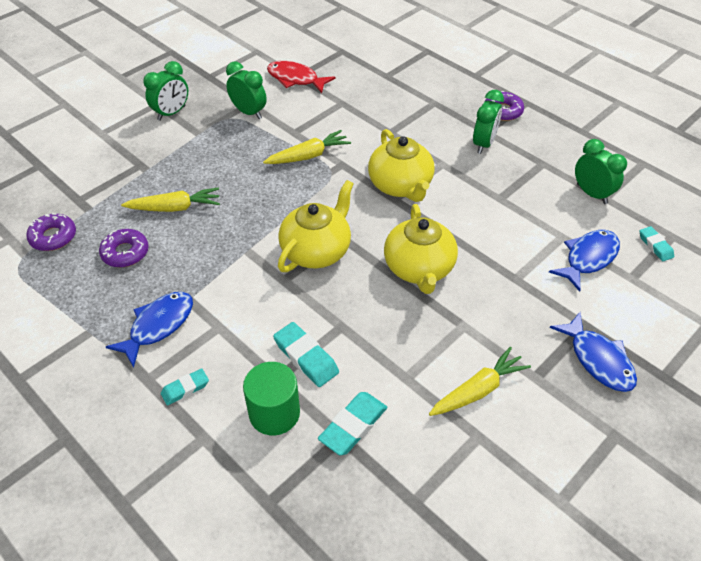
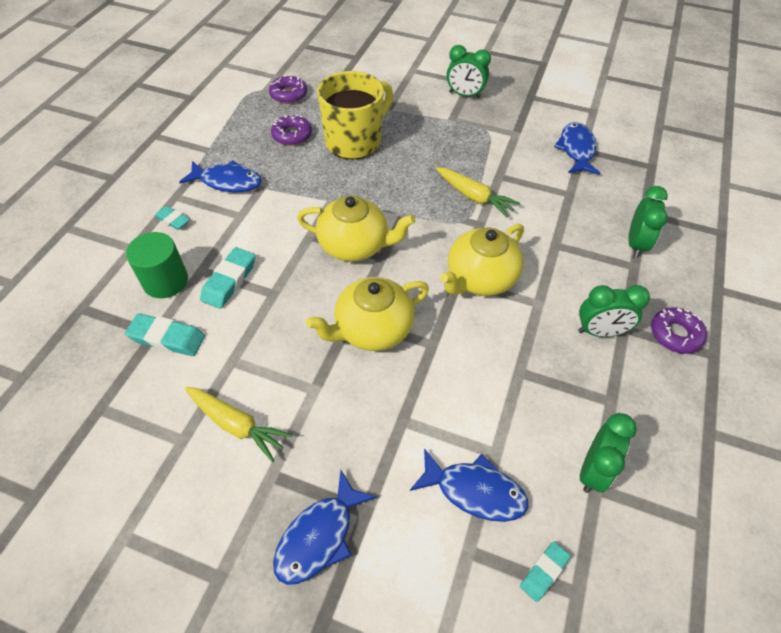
camera: 65 degrees right, 5 degrees up
(175, 208) = (355, 141): yellow carrot -> yellow mug
(249, 112) = (502, 138): green clock -> green clock (635, 244)
(295, 79) = (576, 150): red fish -> blue fish

